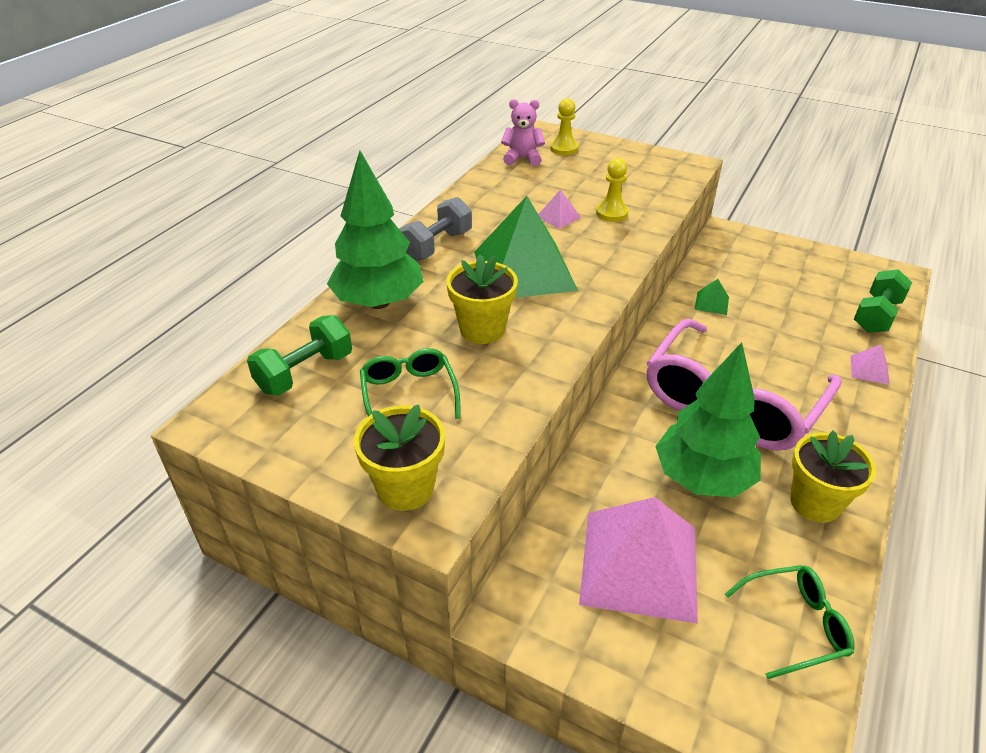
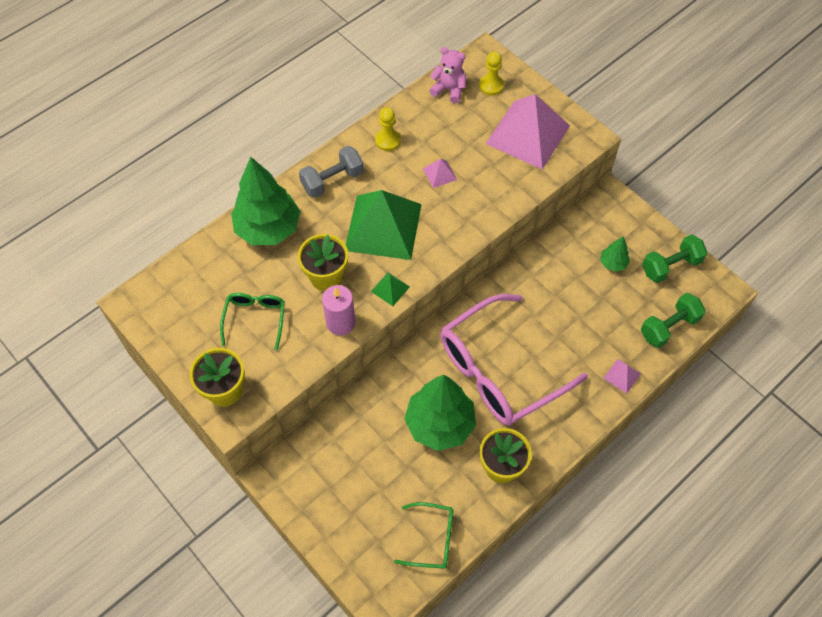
camera: 20 degrees right, 20 degrees up
(305, 373) = (199, 280): green dumbbell -> green dumbbell (670, 266)
(530, 368) = (340, 323): none -> pink candle
(611, 213) = (484, 182): yellow pawn -> yellow pawn (388, 140)
(639, 564) = (364, 469): pink pyramid -> pink pyramid (528, 134)
(711, 303) = (545, 273): green pyramid -> green pyramid (390, 289)
(773, 279) = (613, 263): none -> green tree

